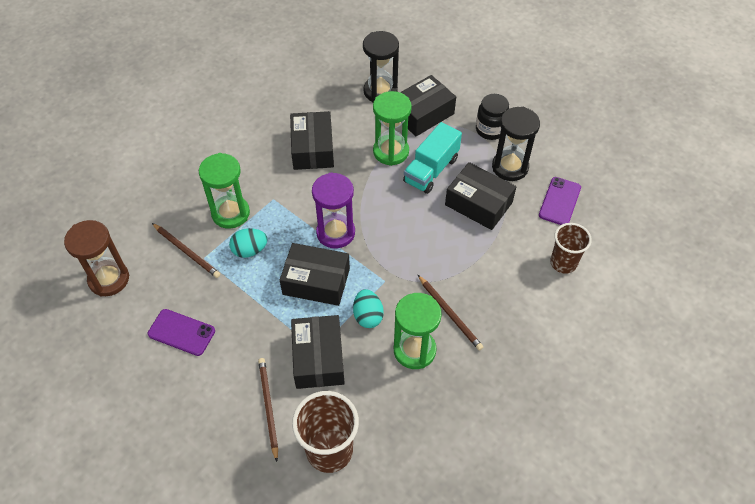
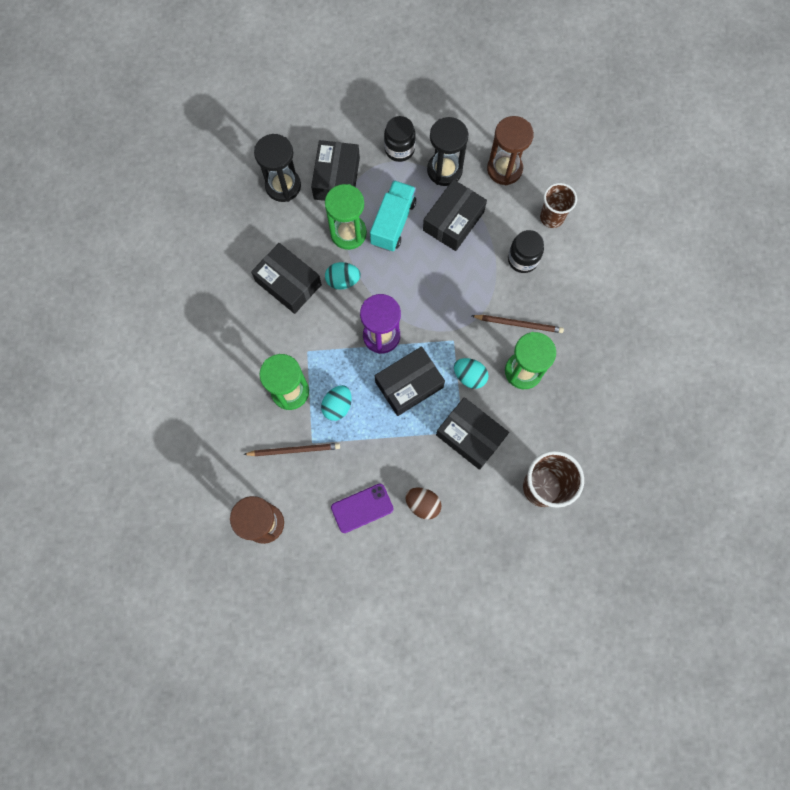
camera: 45 degrees left, 20 degrees up
(225, 372) = (423, 504): none -> brown egg
(268, 407) = (476, 498): brown pencil -> none
(351, 177) = (343, 280): none -> turquoise egg
(431, 170) = (393, 223): turquoise truck -> turquoise truck turned 150 degrees counterclockwise
(478, 204) = (453, 221): black box -> black box turned 45 degrees counterclockwise
(505, 272) = (522, 259): none -> black jar
(559, 201) = (504, 169): purple phone -> brown hourglass

